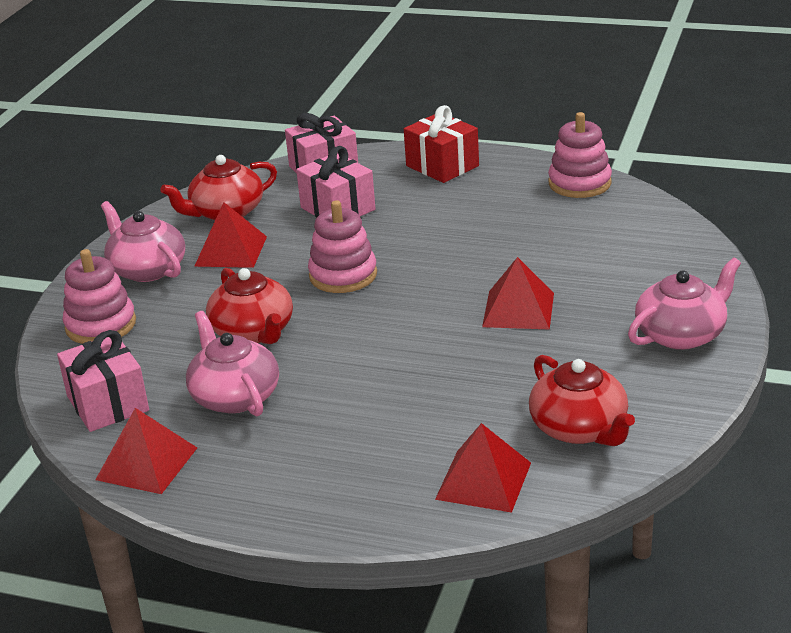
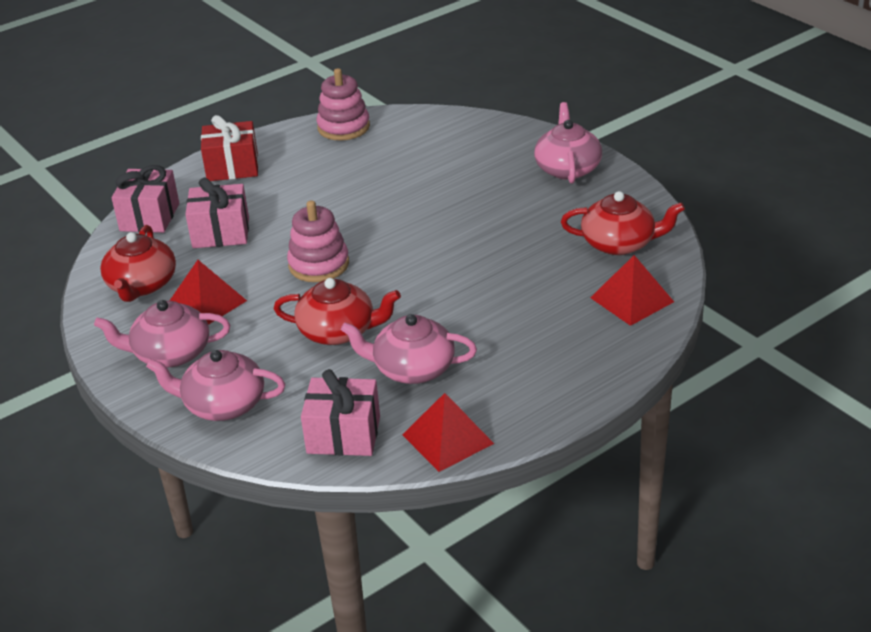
camera: 55 degrees left, 5 degrees up
(101, 325) = (223, 404): pink stacking toy -> pink teapot
(518, 309) = (463, 212): red pyramid -> none

